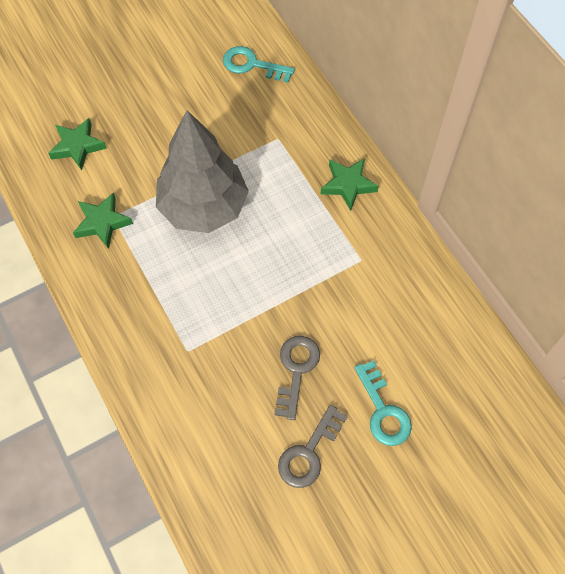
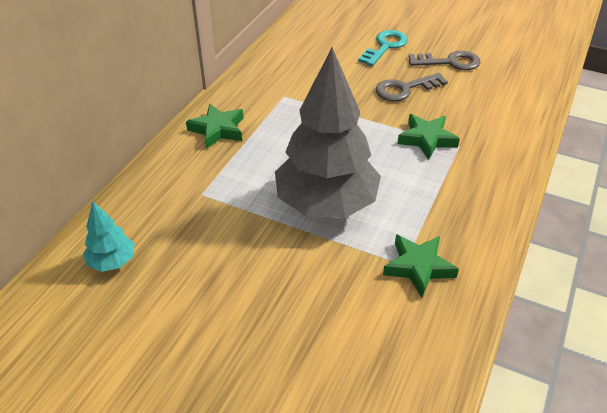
camera: 125 degrees left, 20 degrees down
(77, 146) = (355, 354): green star -> green star (427, 139)
(252, 65) = (112, 262): turquoise key -> turquoise tree

